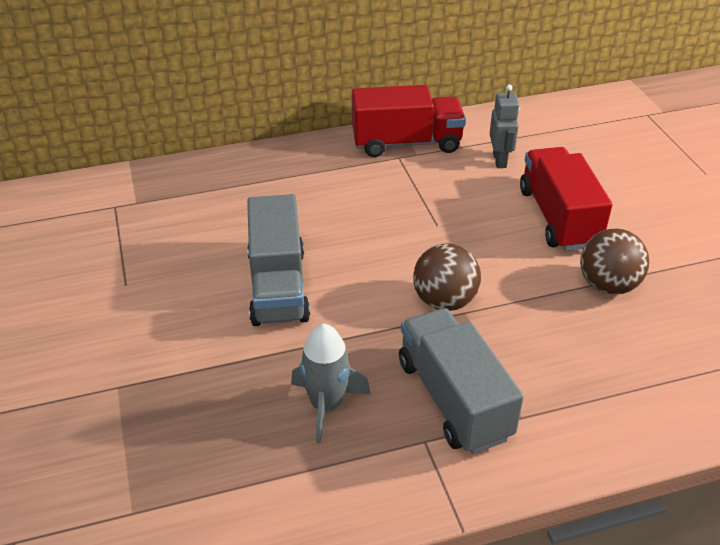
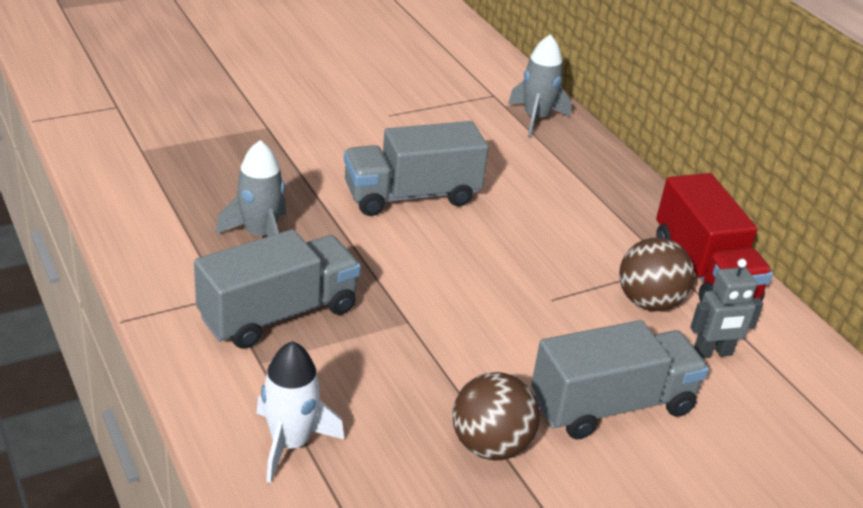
camera: 75 degrees right, 5 degrees down
(167, 187) = (536, 118): none -> grey rocket
(444, 301) = (421, 306): brown ball -> brown ball (649, 302)
(558, 217) = (612, 405): red truck -> grey truck
(622, 403) = (290, 443): none -> white rocket

